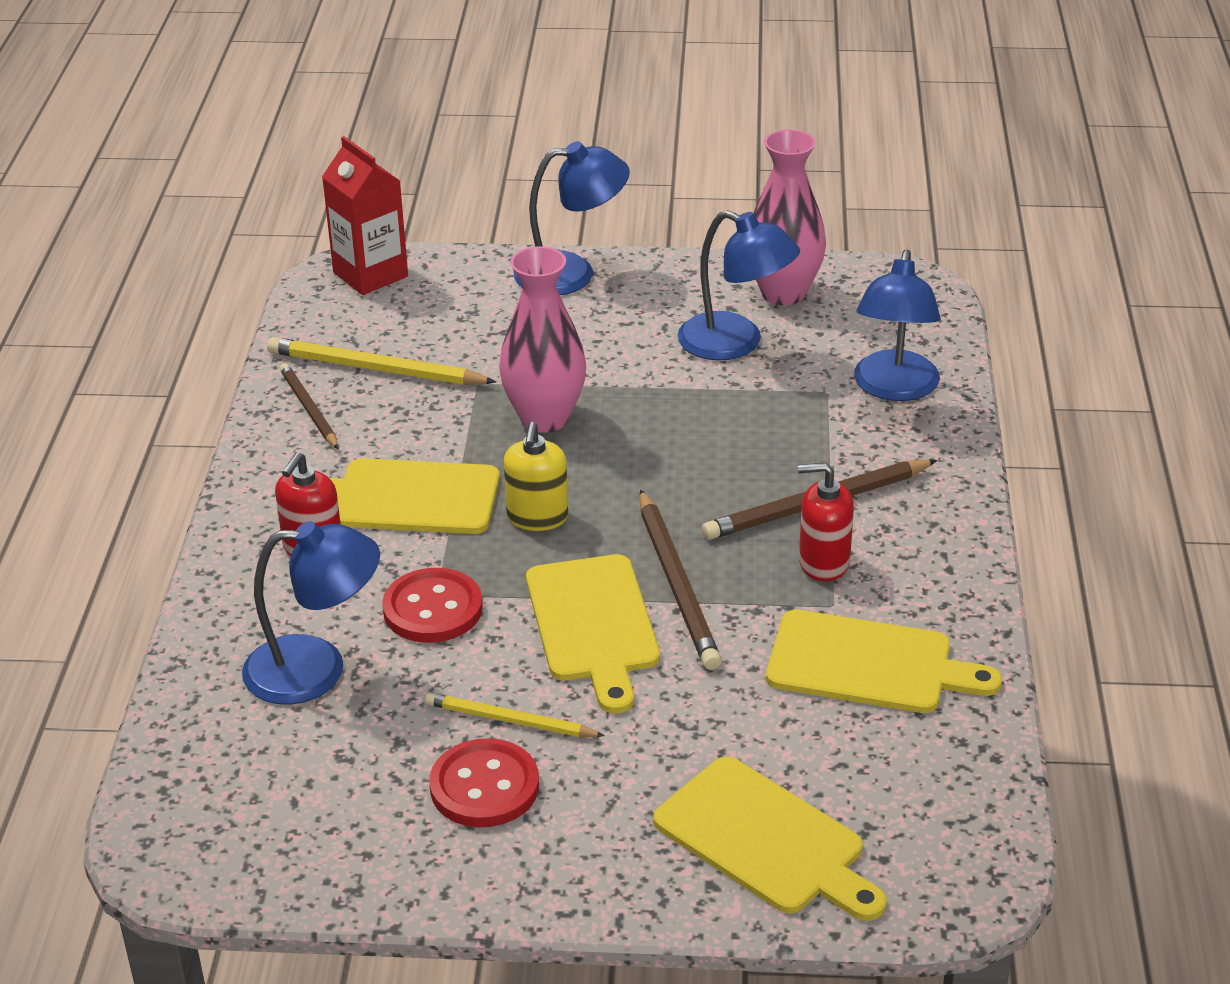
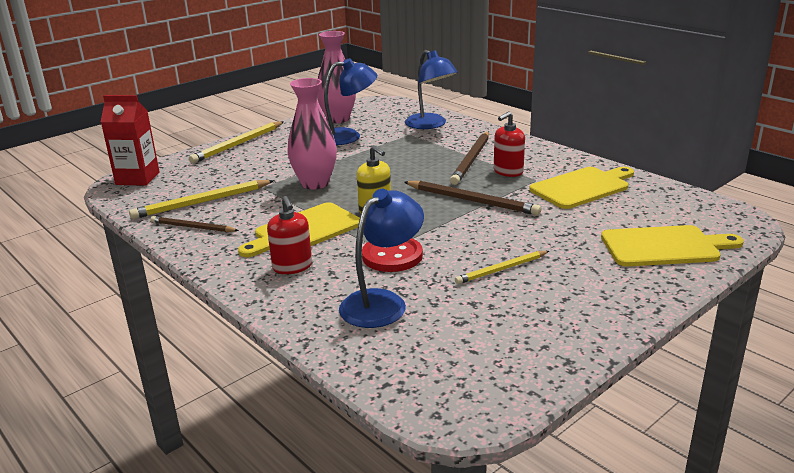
camera: 45 degrees left, 10 degrees down
(484, 786) = (539, 294): red button -> none
(571, 273) = (238, 144): blue lamp -> yellow pencil
(593, 624) = (468, 226): yellow cutting board -> none

